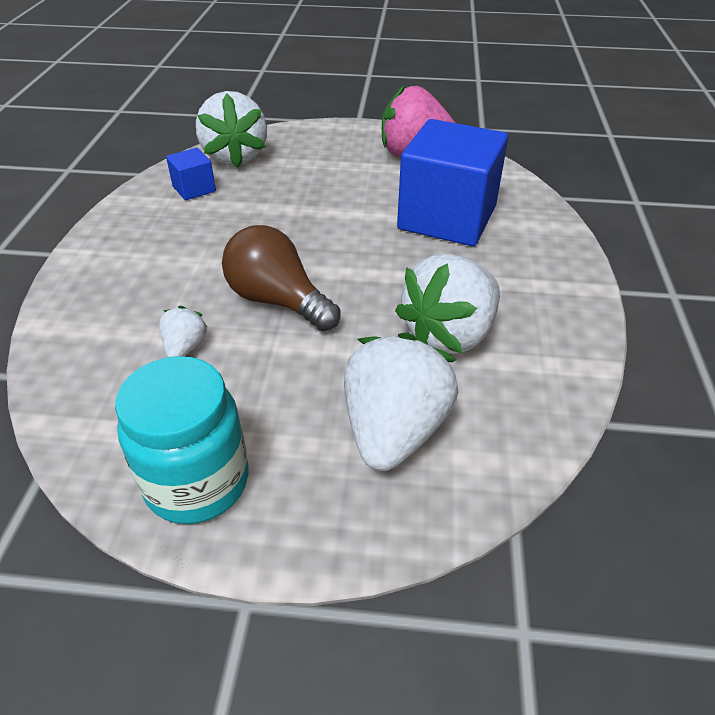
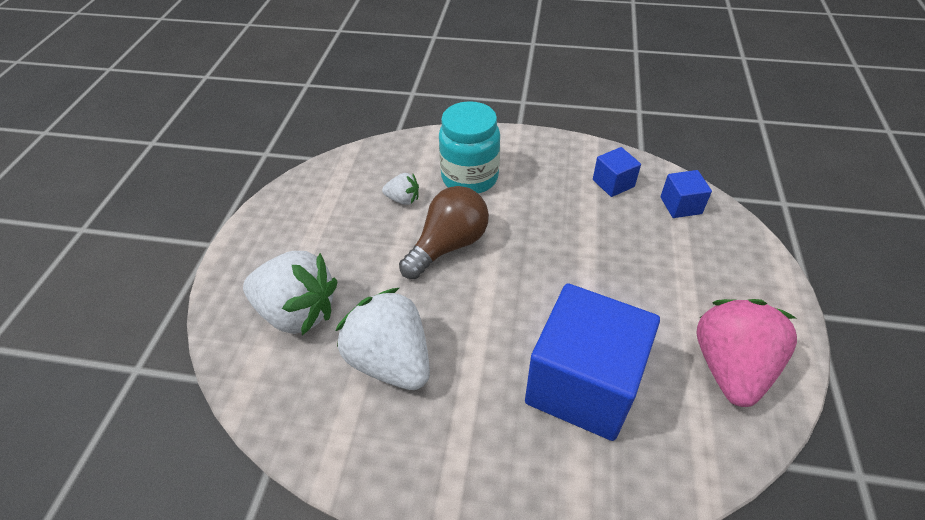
camera: 95 degrees right, 5 degrees up
(197, 482) = (288, 216): turquoise jar -> turquoise jar (469, 178)
(235, 157) = (680, 205): white strawberry -> blue cube

